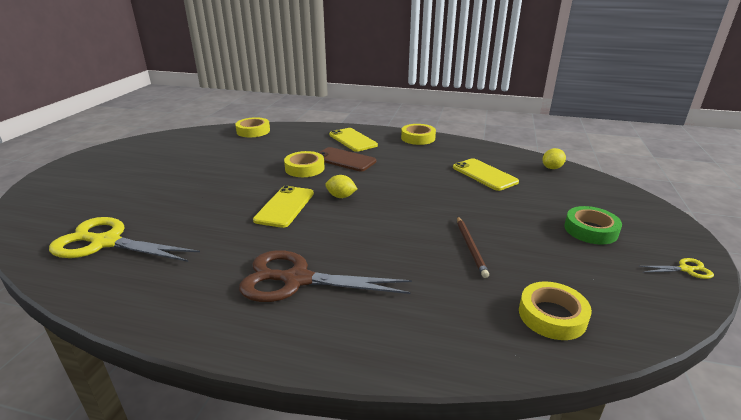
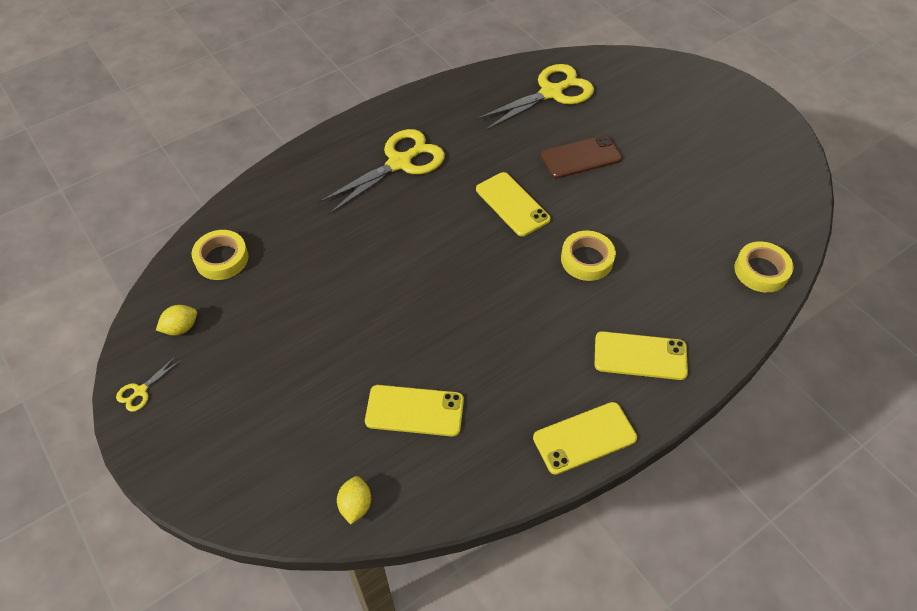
camera: 130 degrees right, 25 degrees up
(297, 280) = (399, 163): brown scissors -> yellow scissors
(341, 196) = (492, 251): yellow lemon -> yellow lemon (181, 328)
(344, 160) = (580, 307): brown phone -> brown phone (581, 157)
(418, 138) = (584, 438): yellow tape -> yellow phone
(470, 247) = (323, 279): brown pencil -> none
(590, 230) = (242, 388): green tape -> none

